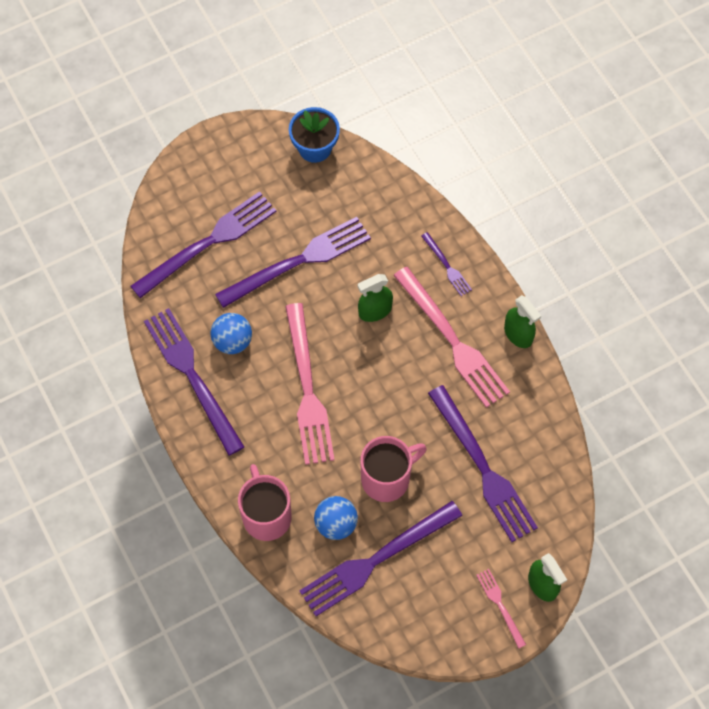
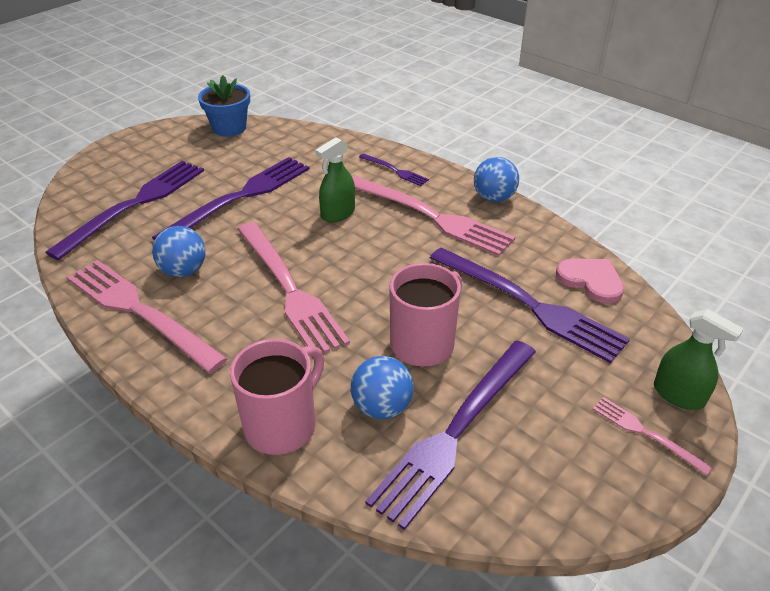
camera: 20 degrees left, 25 degrees down
(192, 377) = (140, 312): purple fork -> pink fork
(266, 516) = (282, 425): pink mug -> pink mug turned 75 degrees clockwise
(518, 334) = (494, 198): green spray bottle -> blue ball
(545, 459) = (591, 280): none -> pink heart

